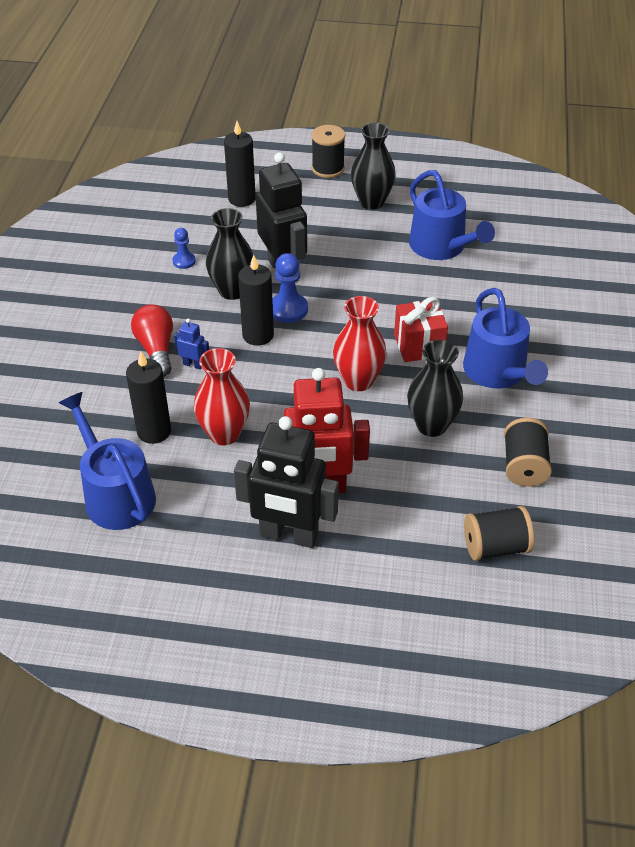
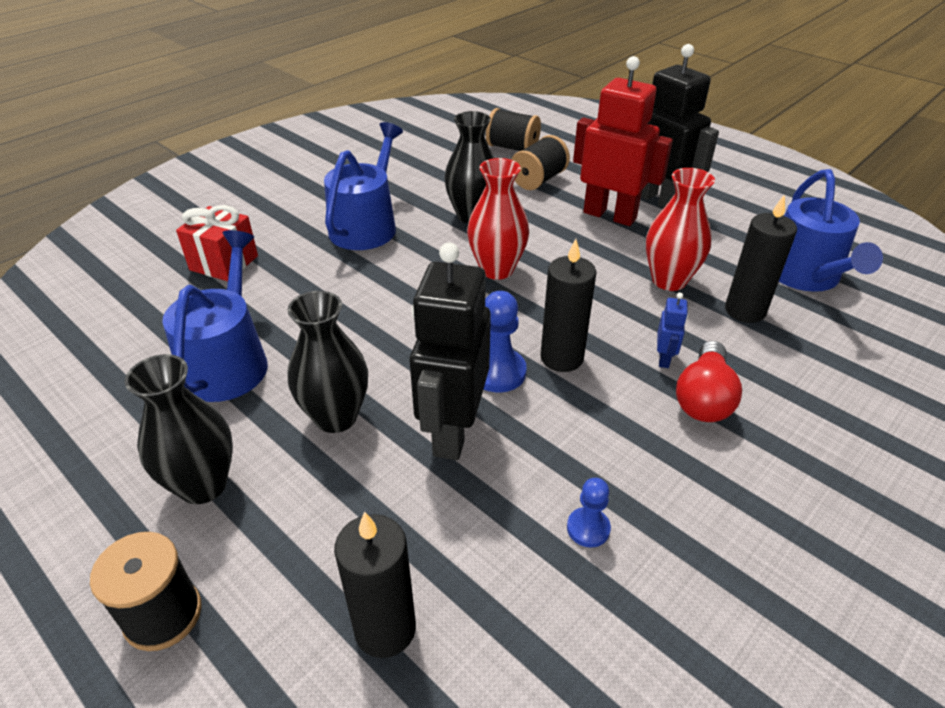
camera: 145 degrees left, 5 degrees down
(193, 364) = (664, 359): blue robot -> blue robot turned 135 degrees counterclockwise
(232, 291) = (549, 434): black vase -> black vase (336, 417)
(418, 345) = (403, 273): red gift -> red gift (224, 263)
(524, 466) = (436, 171): black spool -> black spool (538, 180)

